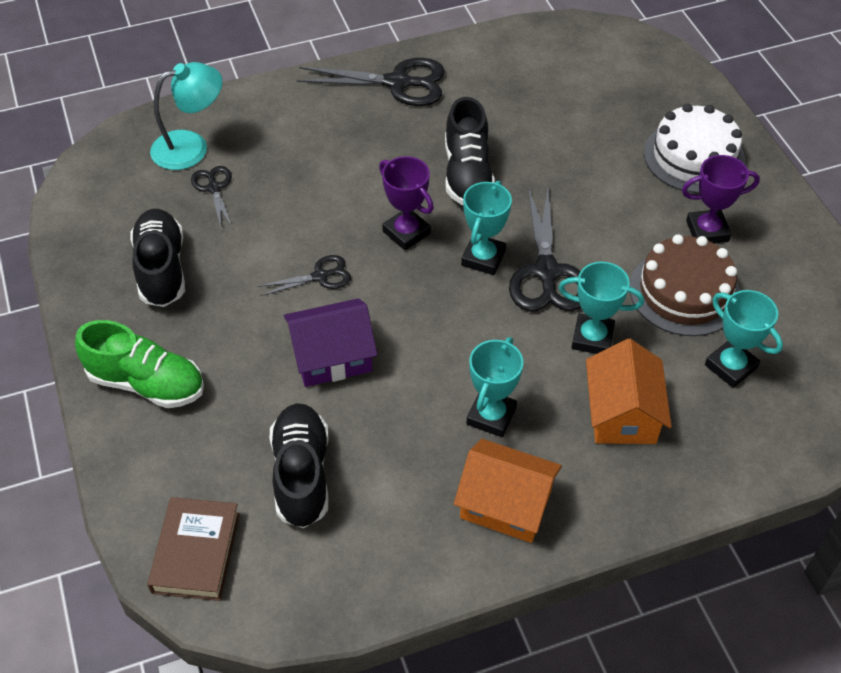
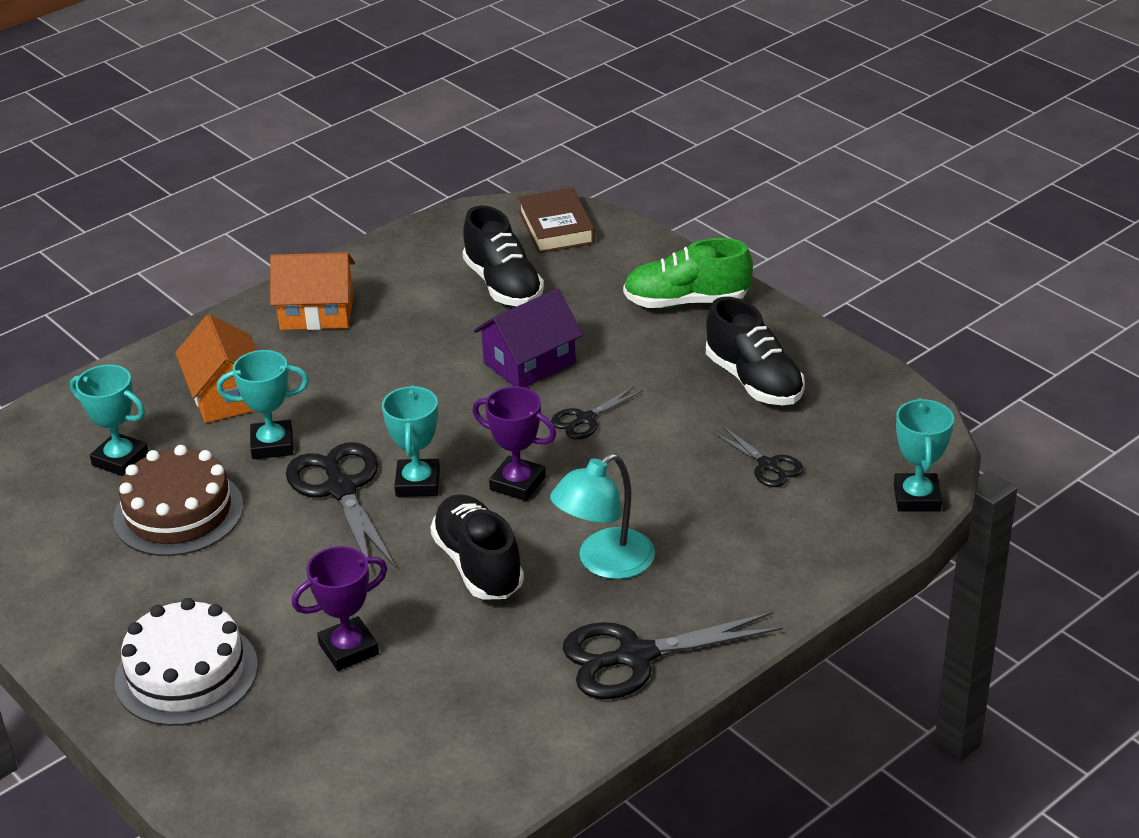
camera: 160 degrees right, 15 degrees down
(191, 147) = (835, 499): turquoise lamp -> turquoise lamp (605, 563)
(491, 416) = (353, 362): turquoise trophy -> turquoise trophy (917, 498)
(707, 231) = (158, 584): purple trophy -> purple trophy (348, 649)

